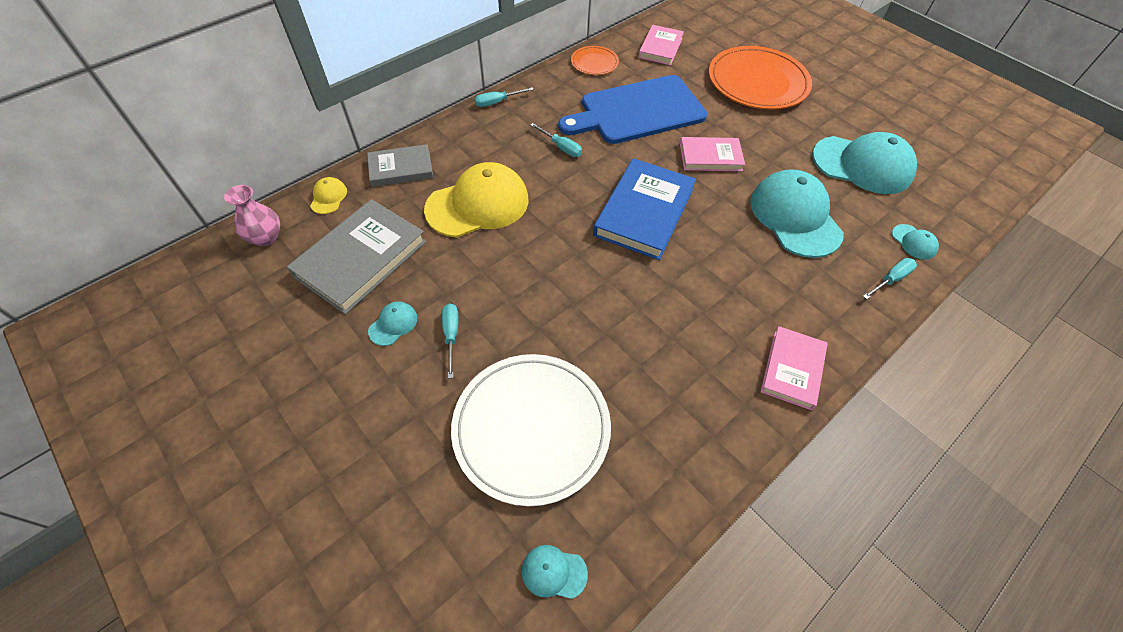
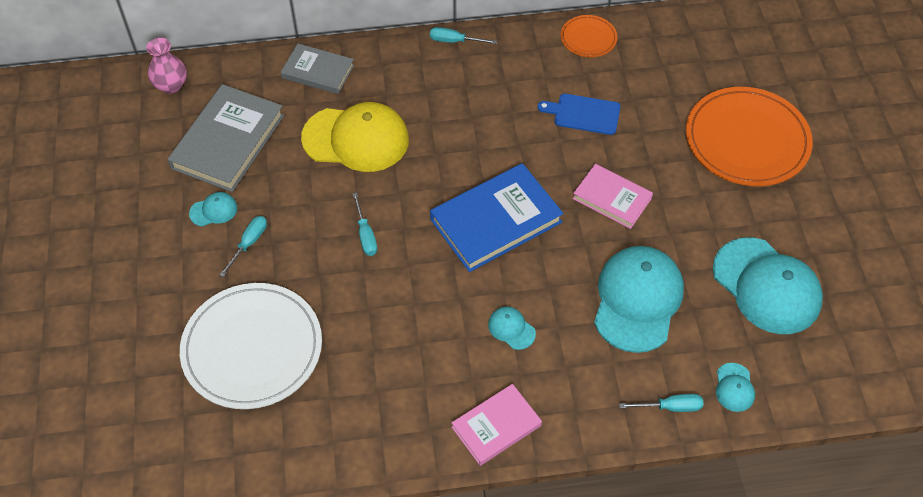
camera: 35 degrees right, 0 degrees up
(328, 197) = (241, 71): yellow cap -> none
(361, 259) = (228, 141): grey book -> grey book turned 45 degrees counterclockwise
(554, 572) = (190, 452): turquoise cap -> turquoise cap (511, 328)
(561, 147) = (475, 118): turquoise screwdriver -> turquoise screwdriver (365, 235)
(637, 111) = (583, 114): blue cutting board -> blue cutting board, size x0.48
(660, 48) = (676, 51): pink book -> none

